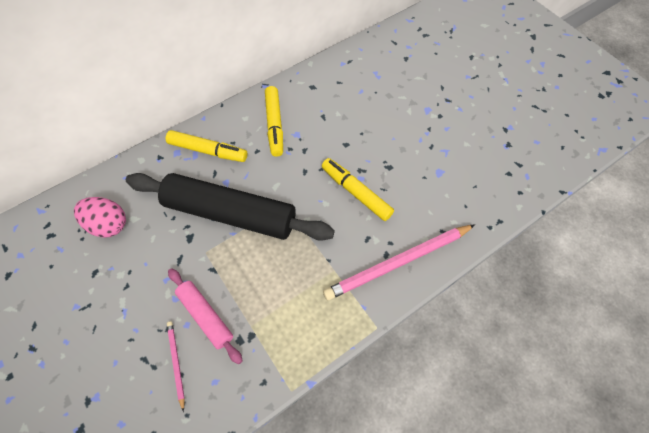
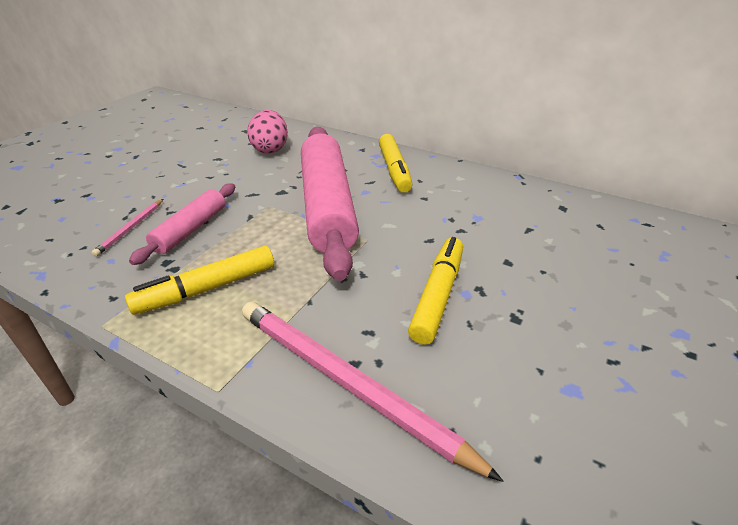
camera: 65 degrees right, 25 degrees down
(176, 363) = (130, 228): pink pencil -> pink pencil turned 150 degrees clockwise
(231, 213) = (327, 206): black rolling pin -> pink rolling pin
(274, 125) = (472, 198): yellow marker -> yellow marker (207, 289)

